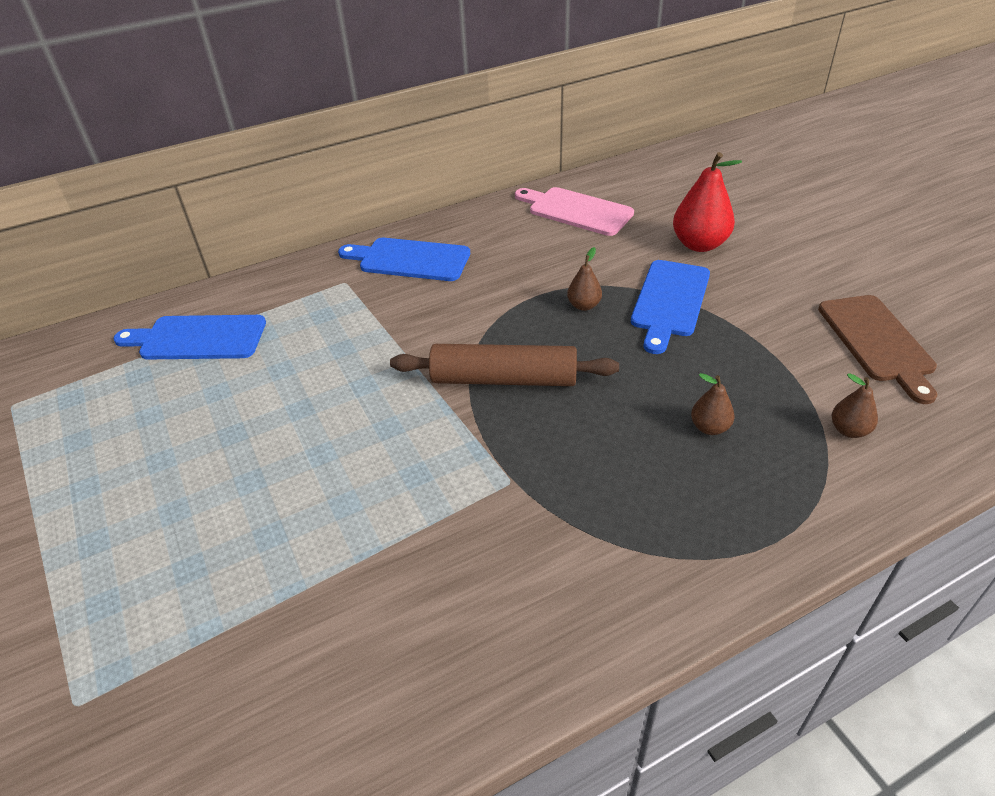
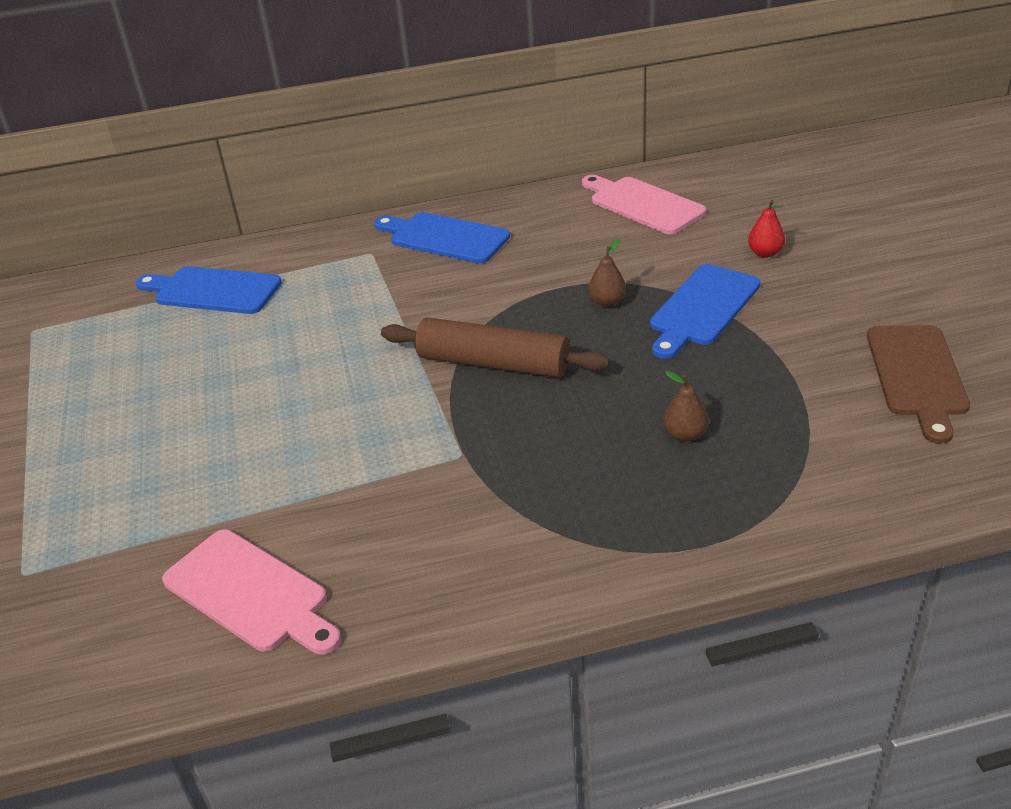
camera: 15 degrees right, 5 degrees down
(348, 679) = (250, 593): none -> pink cutting board
(699, 244) = (765, 253): red pear -> red pear, size x0.54
(849, 430) = (835, 457): brown pear -> none

